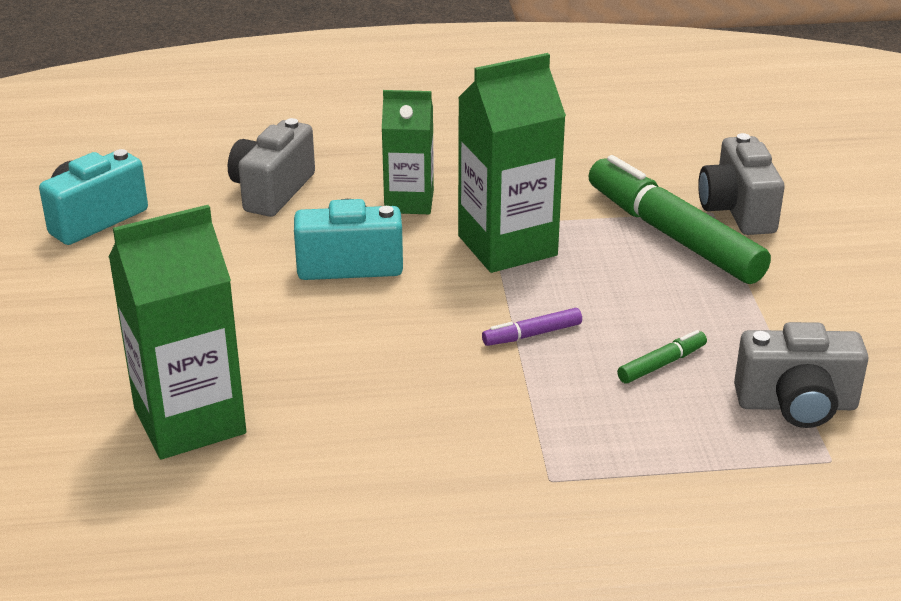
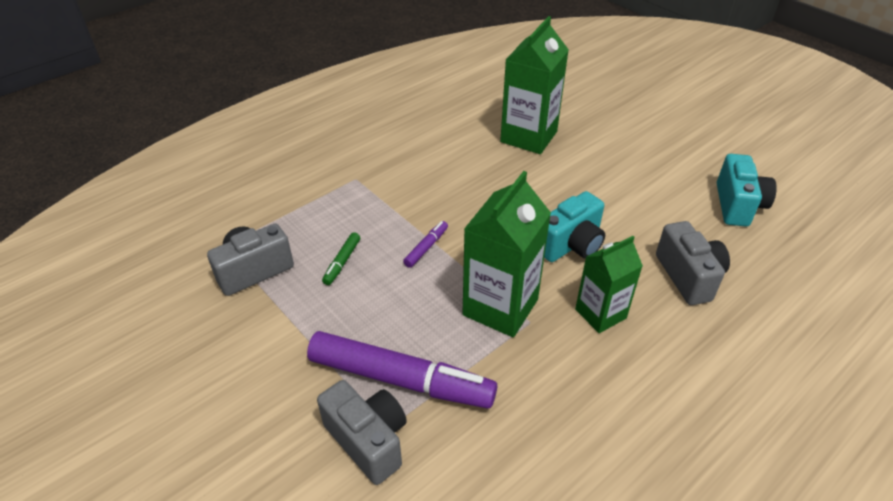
camera: 145 degrees right, 10 degrees up
(672, 235) = (401, 379): green marker -> purple marker

